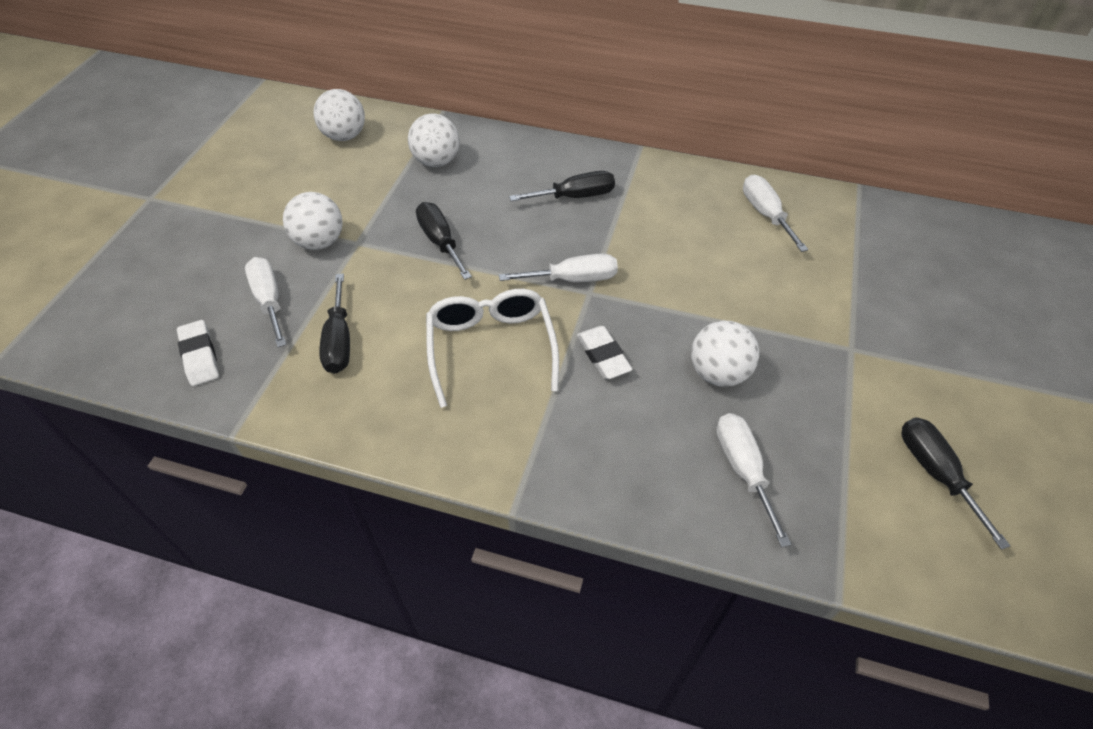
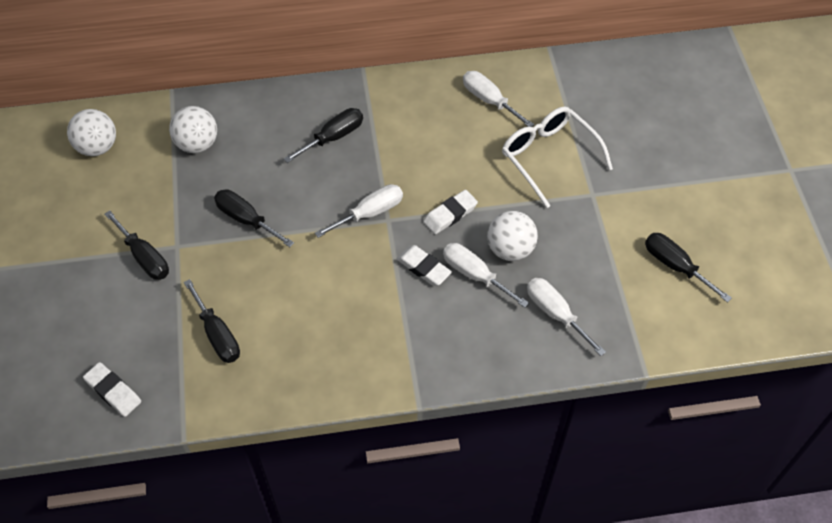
camera: 25 degrees left, 5 degrees up
(269, 300) = (137, 324): white screwdriver -> white screwdriver (475, 275)
(320, 242) = (144, 257): white ball -> black screwdriver
(491, 349) = (339, 295): white glasses -> white glasses (549, 158)
(663, 311) = (450, 214): none -> white eraser

